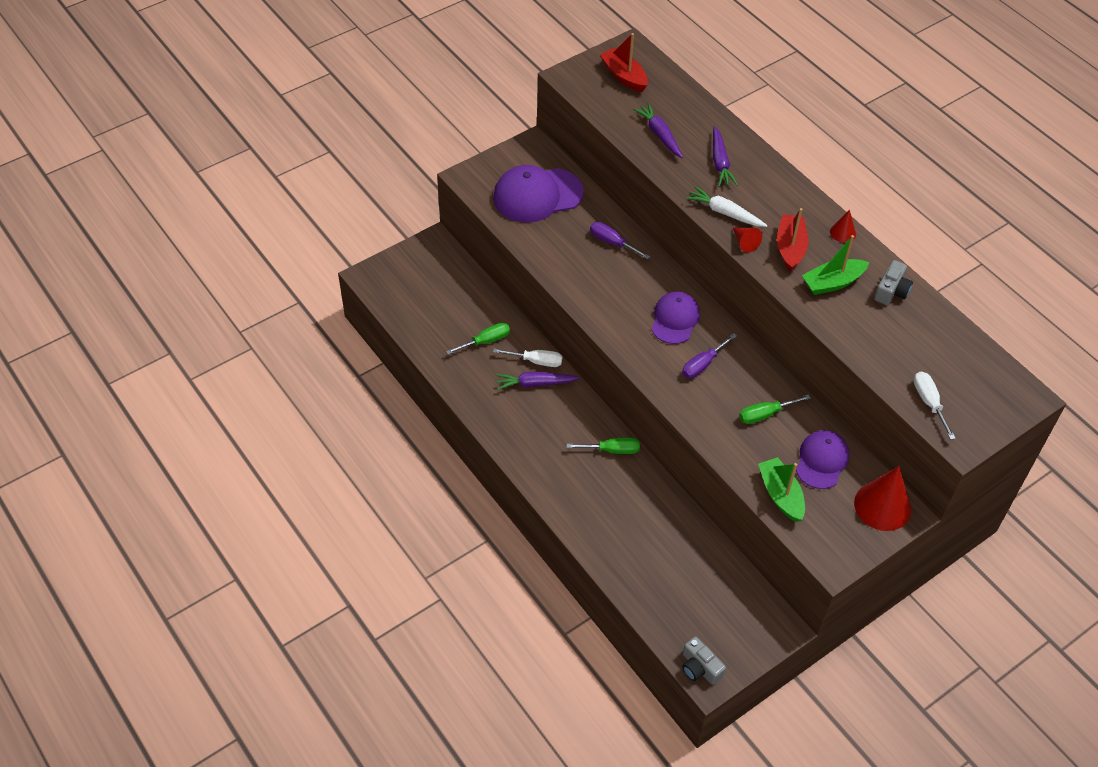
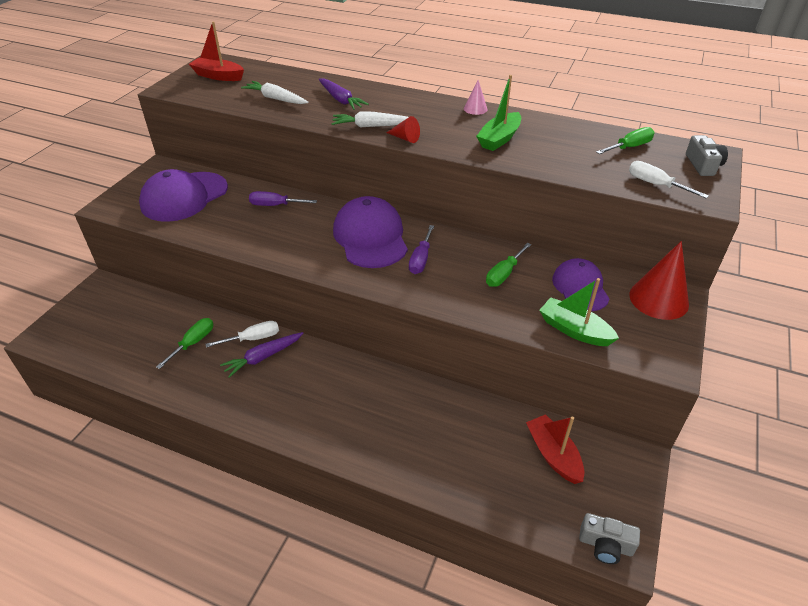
camera: 30 degrees left, 10 degrees down
(612, 450) = (372, 380): green screwdriver -> green screwdriver (629, 147)
(659, 135) = (276, 99): purple carrot -> white carrot
(675, 319) = (370, 237): purple cap -> purple cap, size x1.56
(790, 248) = (445, 130): red boat -> red boat (553, 454)
(843, 232) = (475, 109): red cone -> pink cone
(891, 291) = (547, 129): grey camera -> grey camera (703, 165)

